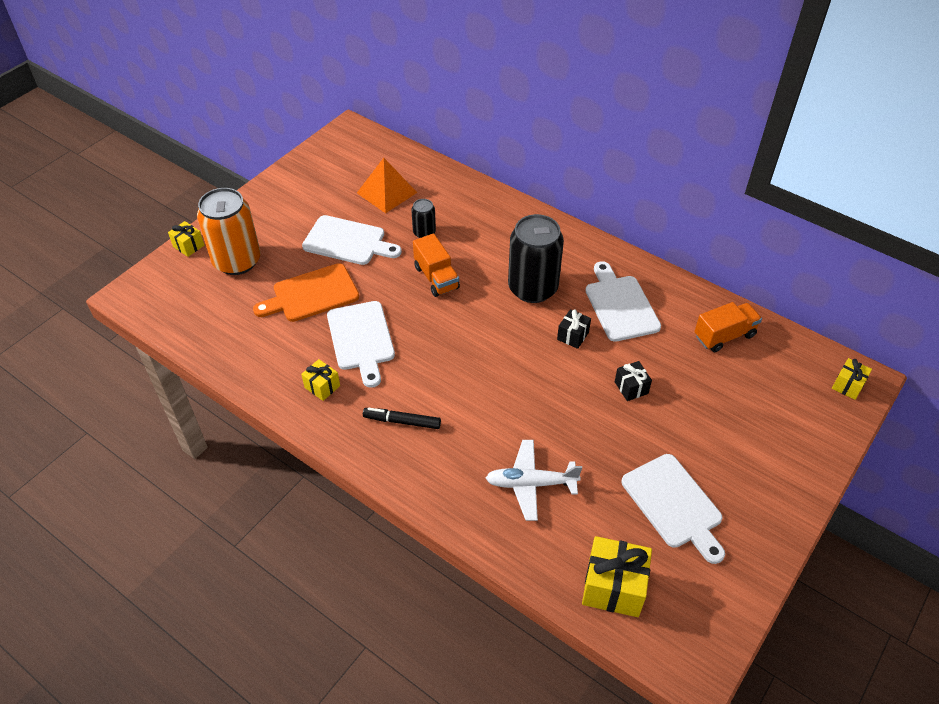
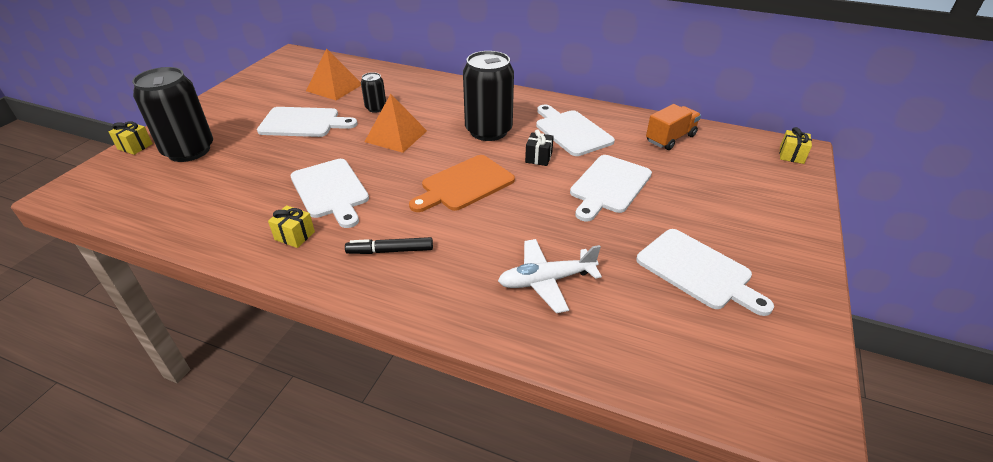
camera: 15 degrees left, 10 degrees down
(237, 261) = (189, 151): orange can -> black can
(311, 294) = (272, 164): orange cutting board -> orange cutting board (464, 184)
(436, 278) = (396, 136): orange truck -> orange pyramid
(613, 587) = (677, 361): yellow gift -> none
(631, 387) = (609, 186): black gift -> white cutting board

